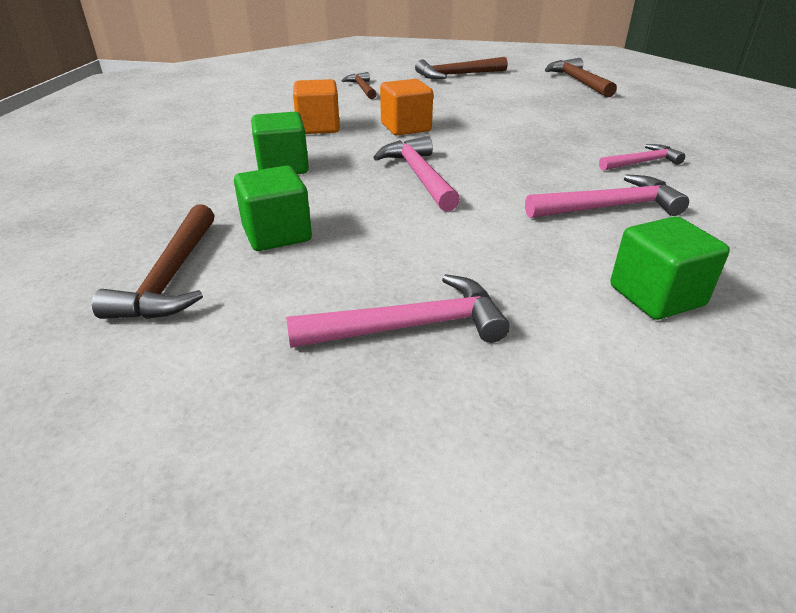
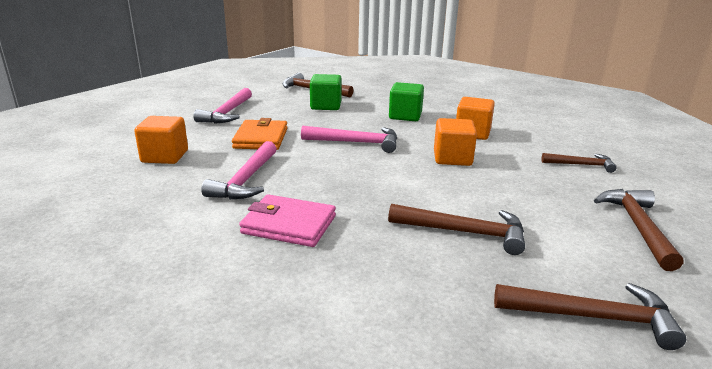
camera: 115 degrees right, 10 degrees down
(485, 242) = (261, 138): none -> orange wallet
(542, 110) = (464, 232): none -> brown hammer
(641, 162) = (289, 225): pink hammer -> pink wallet
(656, 296) = (165, 156): green cube -> orange cube

